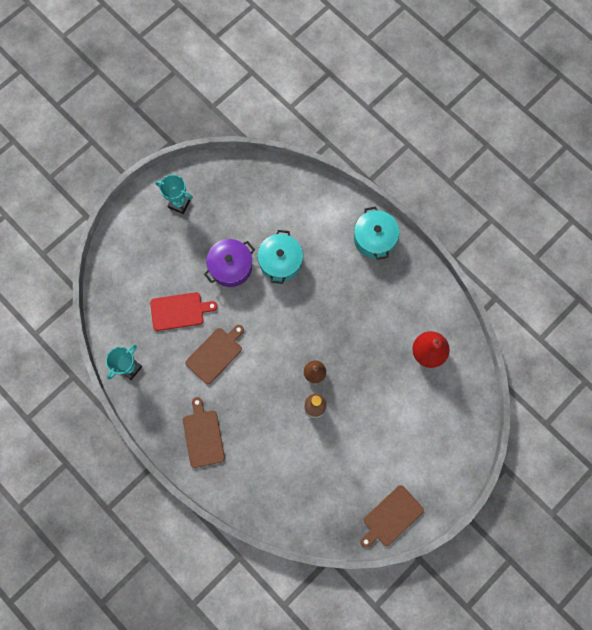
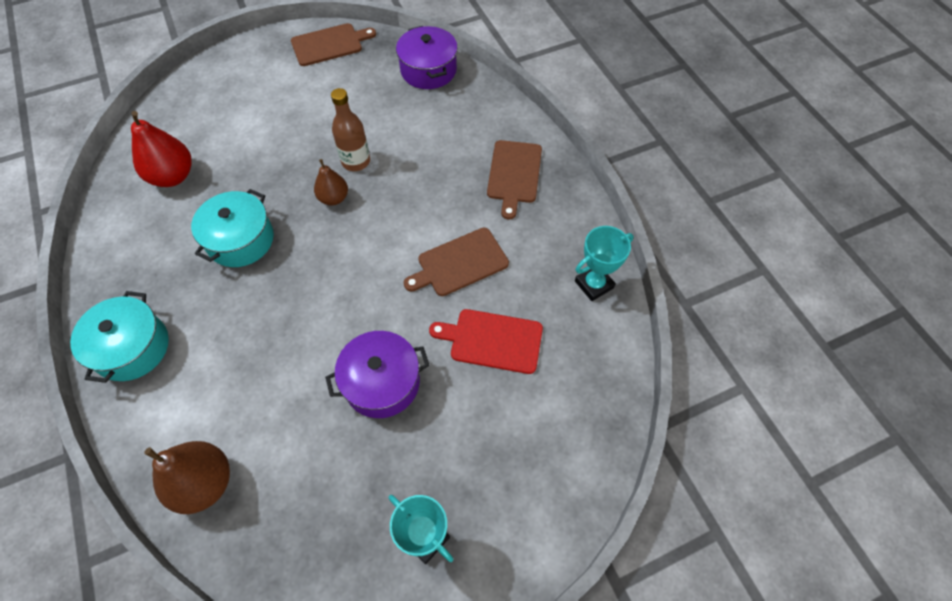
camera: 160 degrees left, 15 degrees down
(280, 261) = (298, 363): turquoise pot -> turquoise pot (240, 240)
(294, 190) = (204, 483): none -> brown pear
(301, 516) = (428, 70): none -> purple pot

